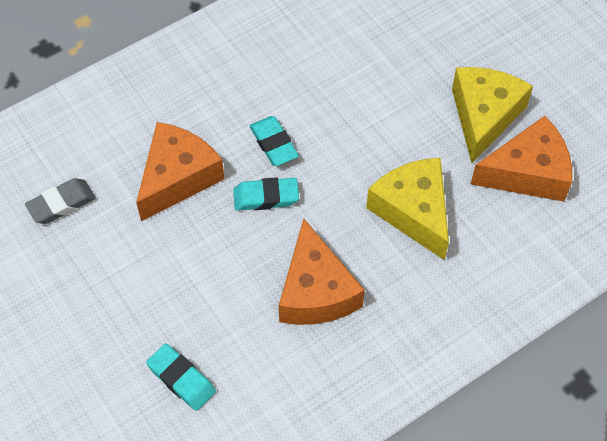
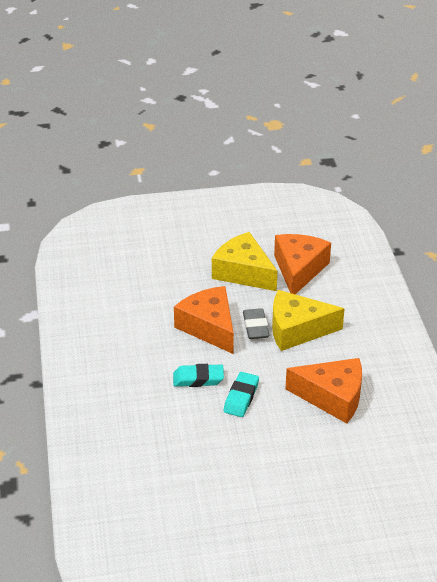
camera: 65 degrees left, 20 degrees down
(61, 204) = (174, 516): grey eraser -> grey eraser (255, 327)
(178, 177) = (193, 440): orange cheese -> orange cheese (209, 327)
(181, 379) = (366, 489): turquoise eraser -> none

